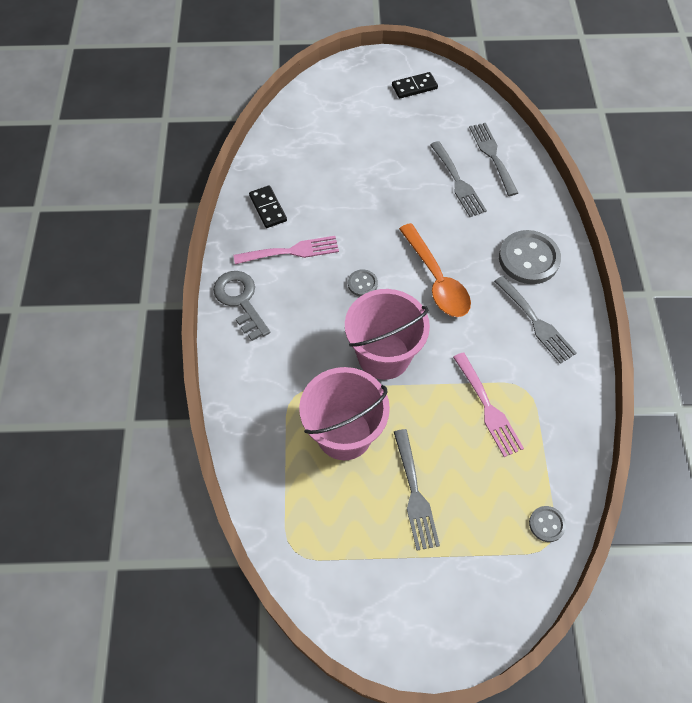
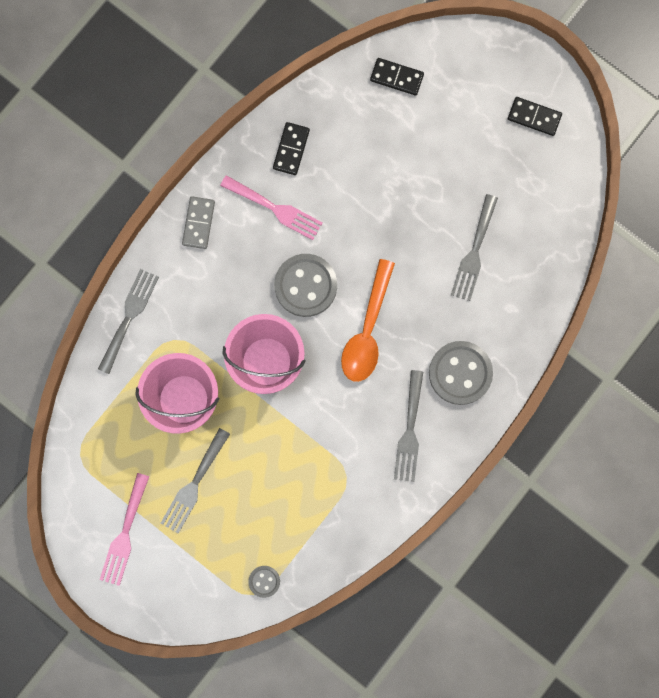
camera: 40 degrees right, 20 degrees up
(240, 300) = (198, 223): grey key -> grey domino
(302, 122) = (396, 77): none -> black domino
(362, 284) = (305, 286): grey button -> grey button, size x2.05
(488, 408) = (305, 467): pink fork -> pink fork (124, 534)
(492, 155) = (531, 249): grey fork -> grey fork (129, 316)

